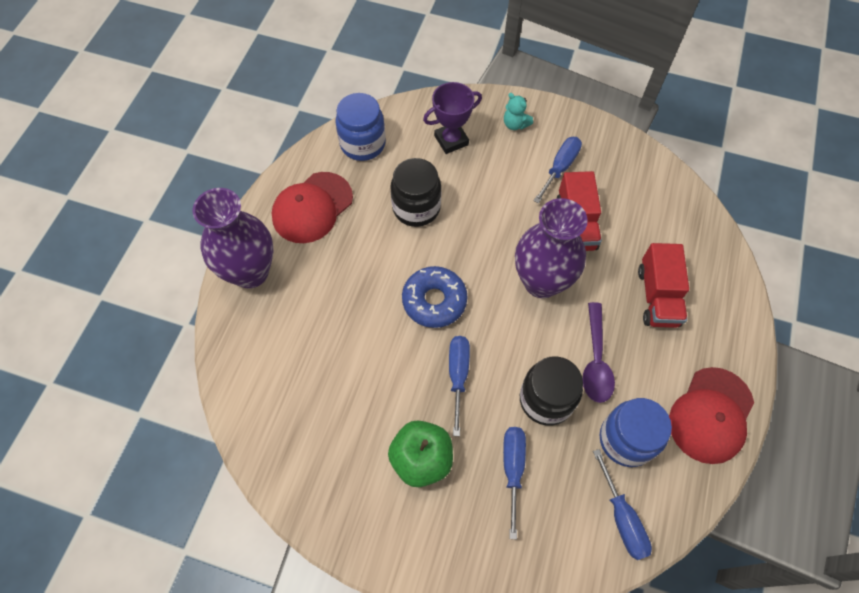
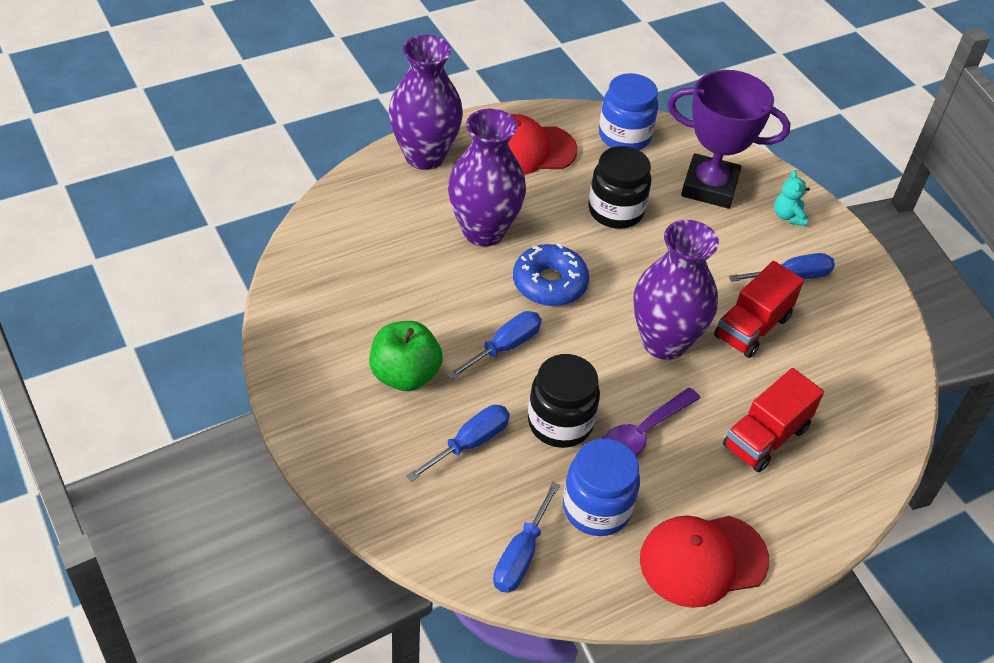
camera: 40 degrees right, 15 degrees down
(352, 298) = (483, 231): none -> purple vase
(451, 140) = (709, 187): purple trophy -> purple trophy, size x1.57

